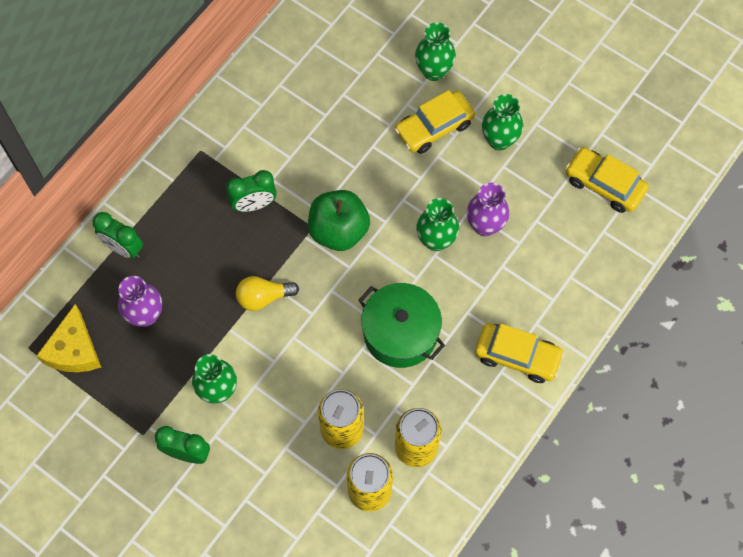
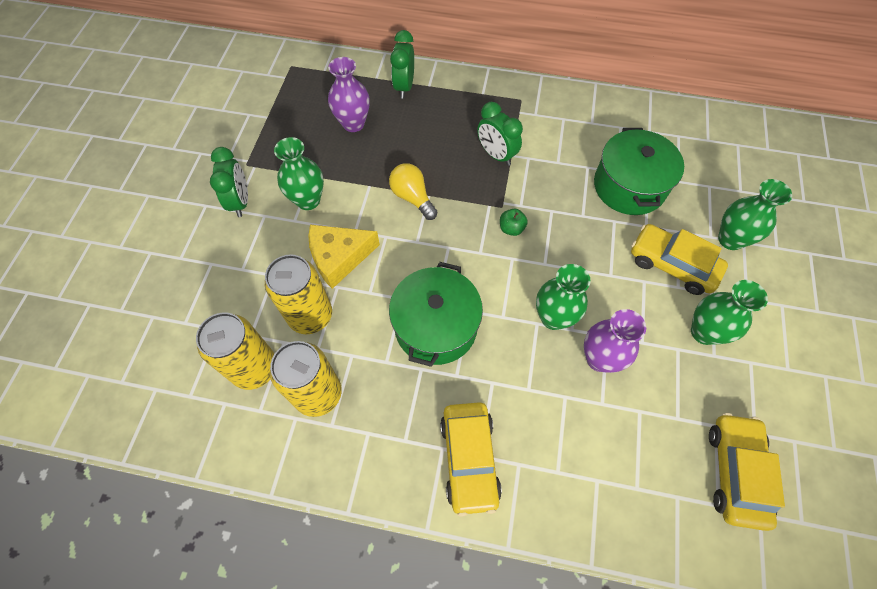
camera: 65 degrees right, 5 degrees down
(74, 350) = (301, 92): yellow cheese -> yellow cheese (339, 257)
(338, 230) = (511, 228): green apple -> green apple, size x0.43
(345, 115) = (629, 186): none -> green pot

